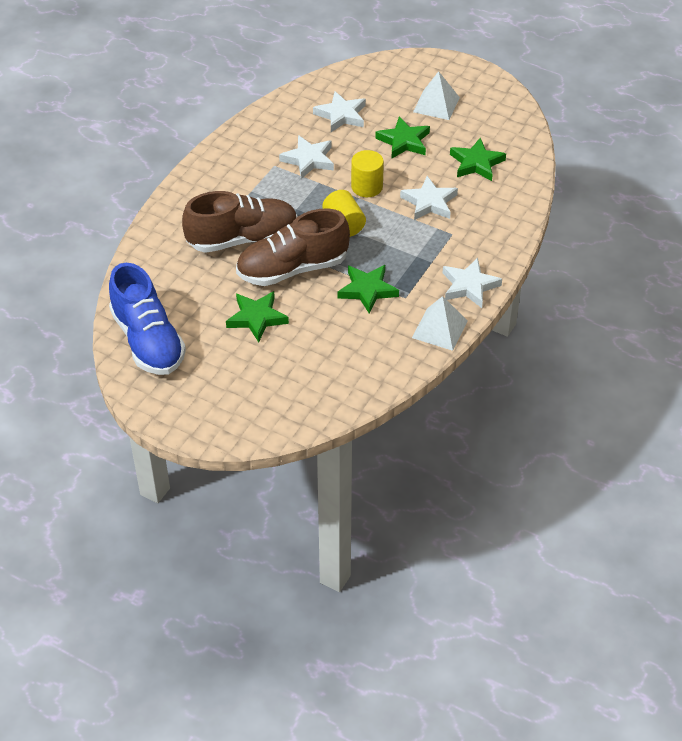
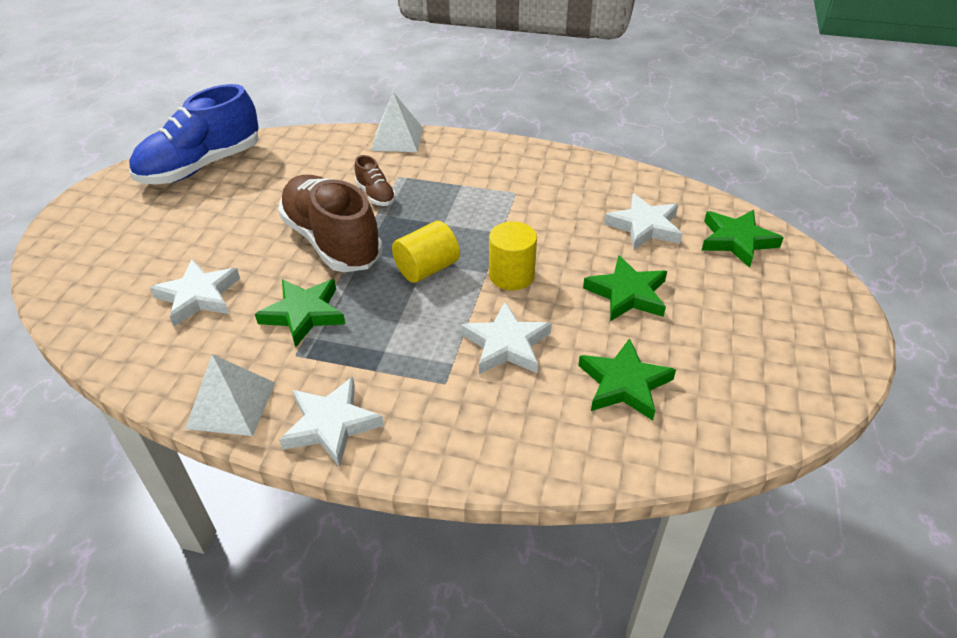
camera: 75 degrees right, 5 degrees down
(242, 239) = (376, 195): brown shoe -> brown shoe, size x0.44
(256, 318) = (241, 231): green star -> green star (736, 240)
(308, 159) = (540, 216): white star -> white star (199, 296)
(436, 104) = (734, 313): white pyramid -> white pyramid (397, 139)

